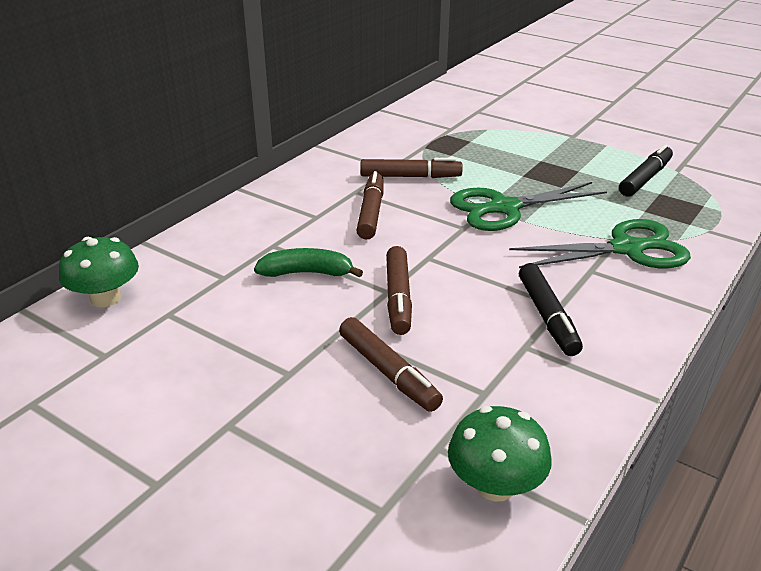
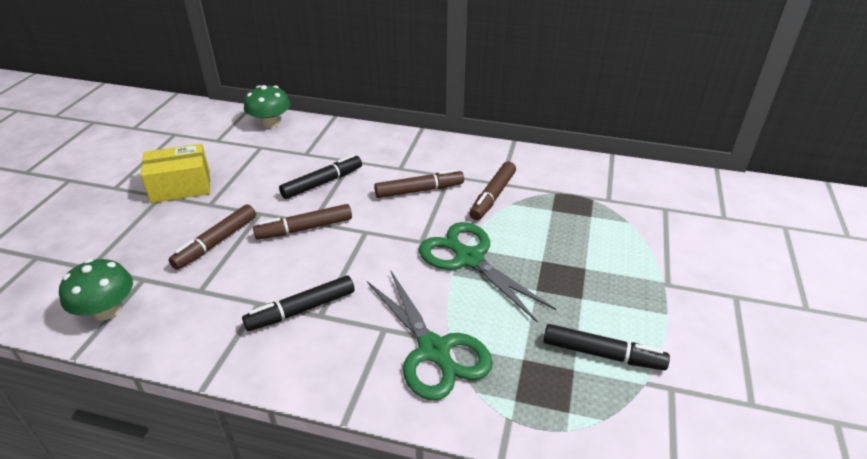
camera: 70 degrees right, 5 degrees up
(217, 401) = (181, 186): none -> yellow box
(307, 273) = (322, 183): green banana -> black marker
(410, 176) = (492, 196): brown marker -> brown marker turned 45 degrees clockwise

